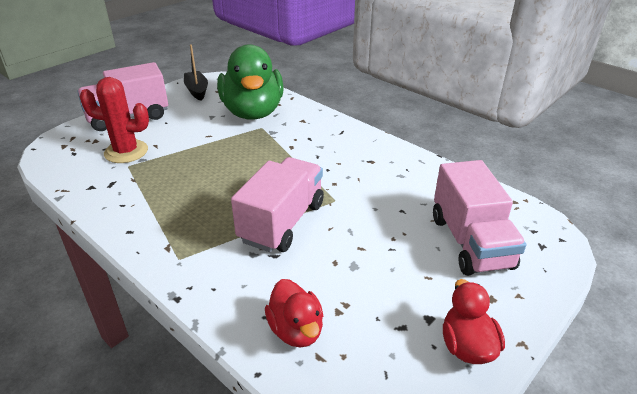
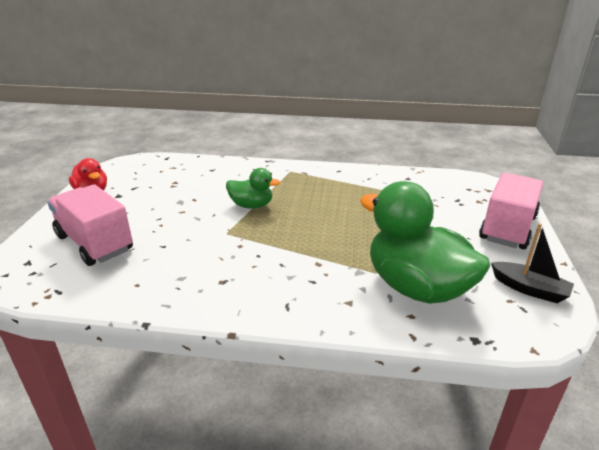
camera: 145 degrees right, 5 degrees down
(126, 152) = (438, 203): red cactus -> none
(282, 222) = (251, 205): pink truck -> green duck
(296, 330) = (192, 170): red duck -> none

